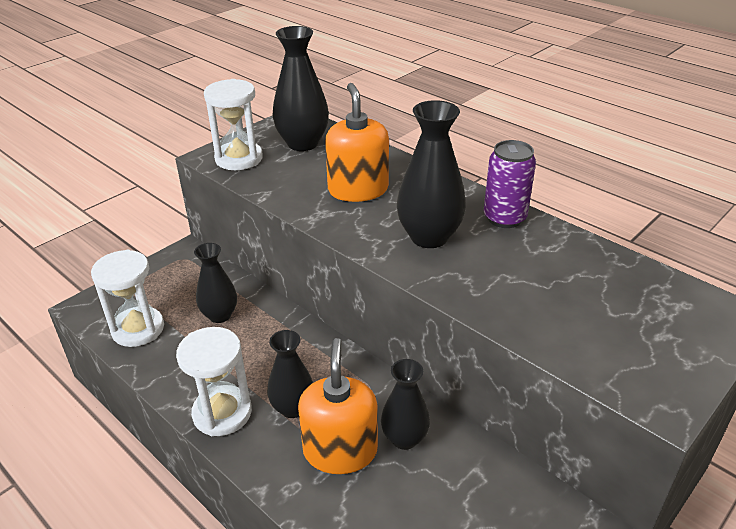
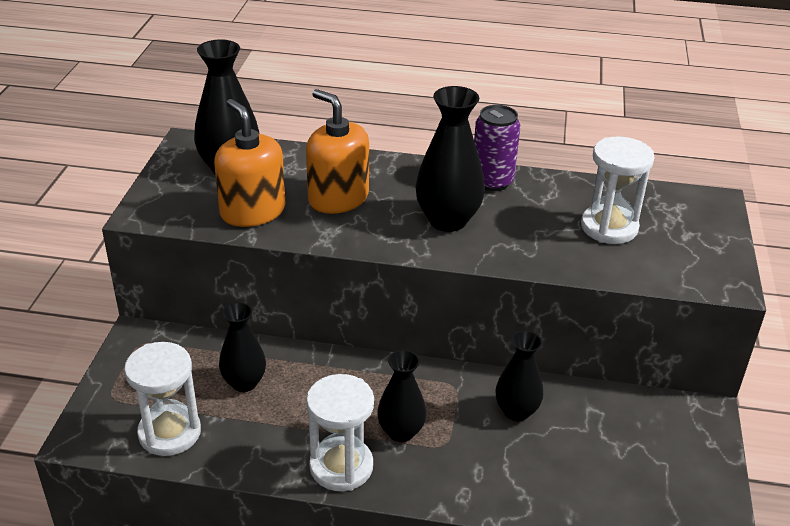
camera: 35 degrees left, 0 degrees up
(239, 159) = (179, 206): white hourglass -> white hourglass (609, 227)
(340, 450) = (475, 446): orange soap dispenser -> orange soap dispenser (252, 211)

